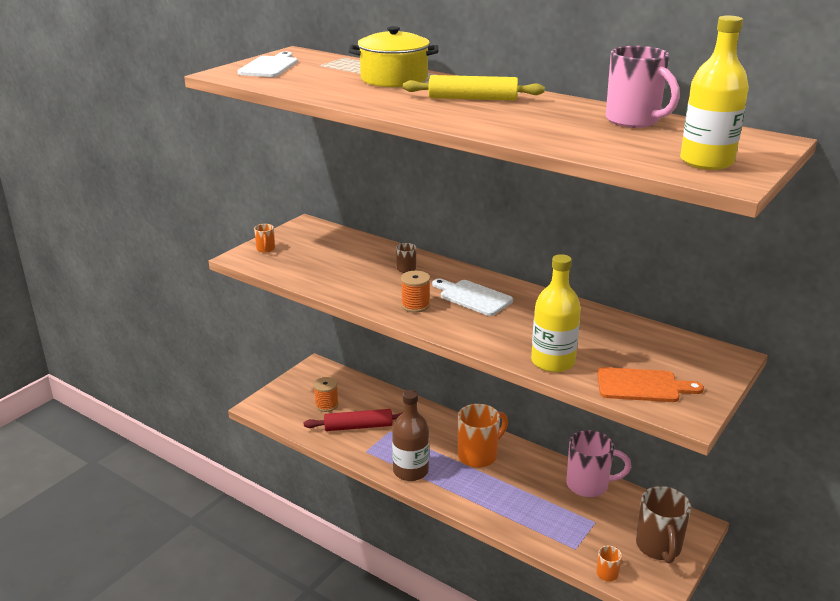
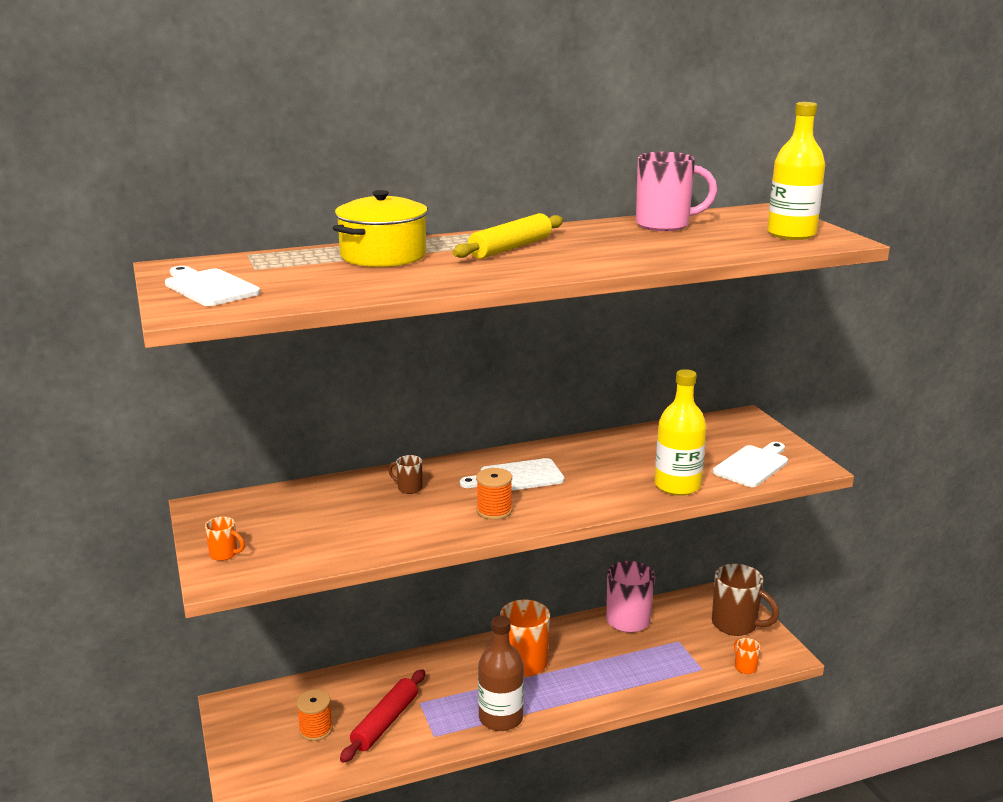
camera: 55 degrees left, 5 degrees down
(642, 386) = (752, 465): orange cutting board -> white cutting board

